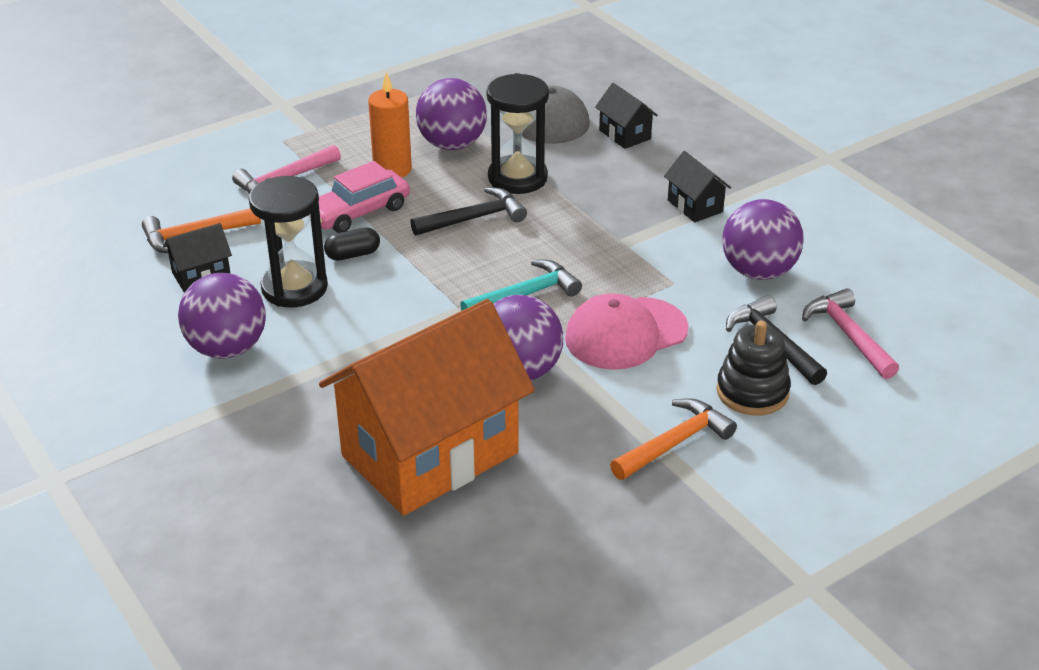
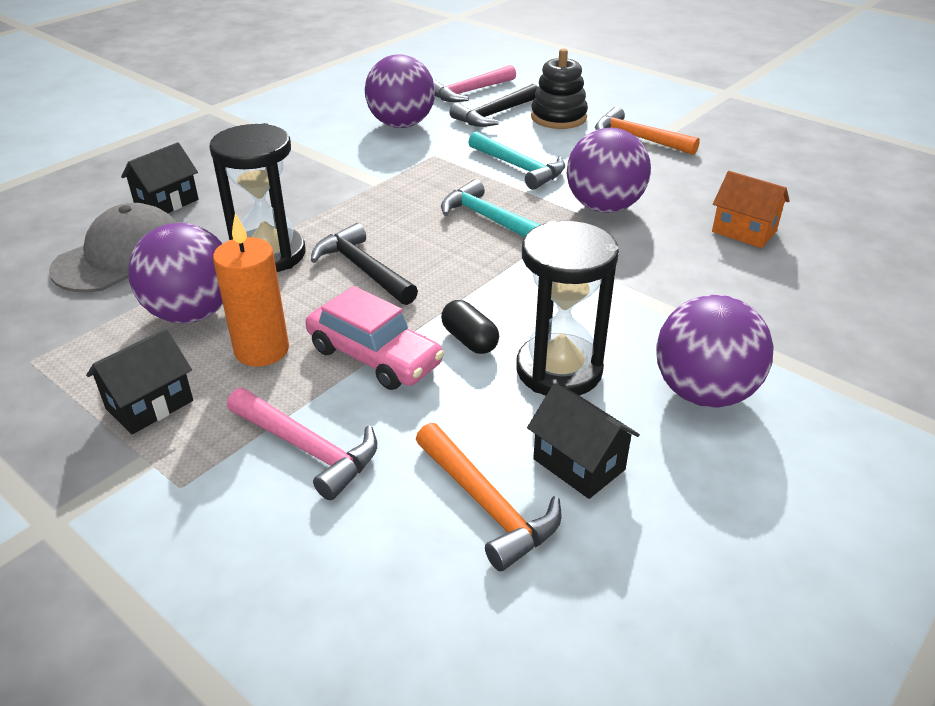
camera: 105 degrees left, 0 degrees up
(430, 454) = (744, 231): orange house -> orange house, size x0.40
(625, 334) = (519, 168): pink cap -> turquoise hammer
(695, 206) = (305, 156): black house -> black house (150, 405)

